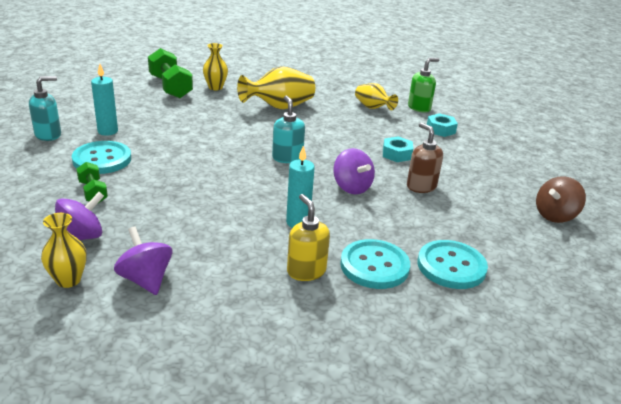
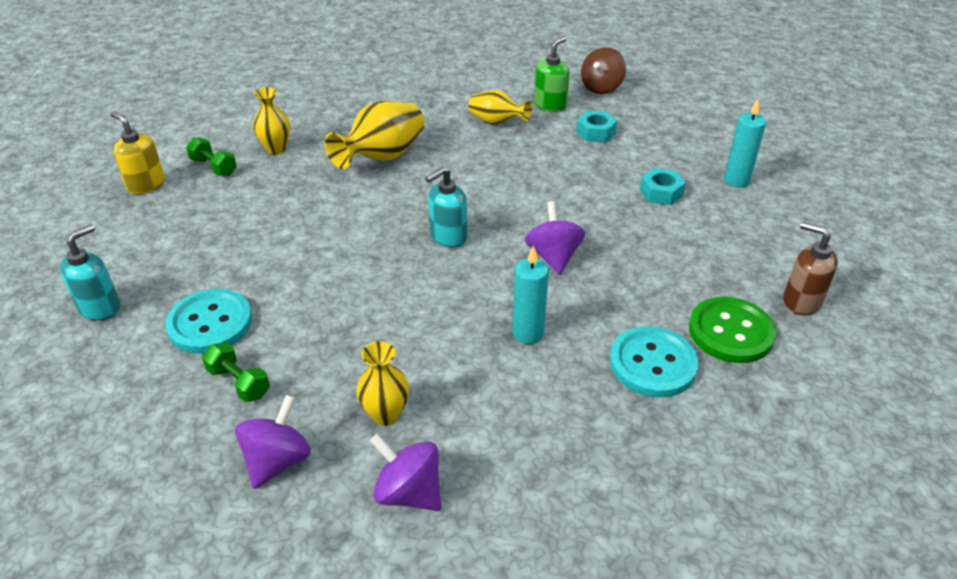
camera: 20 degrees left, 10 degrees up
(68, 280) = (312, 534): yellow vase -> yellow vase (385, 414)
(108, 131) = (182, 272): turquoise candle -> turquoise candle (736, 180)
(170, 87) = (214, 167): green dumbbell -> green dumbbell, size x0.56
(287, 157) = (448, 236): turquoise soap dispenser -> turquoise soap dispenser turned 90 degrees counterclockwise
(306, 271) = (584, 401): yellow soap dispenser -> yellow soap dispenser (146, 184)
(351, 187) = (553, 256): purple spinning top -> purple spinning top turned 135 degrees counterclockwise
(396, 154) = (571, 187): turquoise nut -> turquoise nut (661, 192)
(421, 186) = (628, 227): brown soap dispenser -> brown soap dispenser (801, 301)
(451, 266) = (730, 332): turquoise button -> green button
(555, 215) = (788, 220): brown spinning top -> brown spinning top (601, 88)

